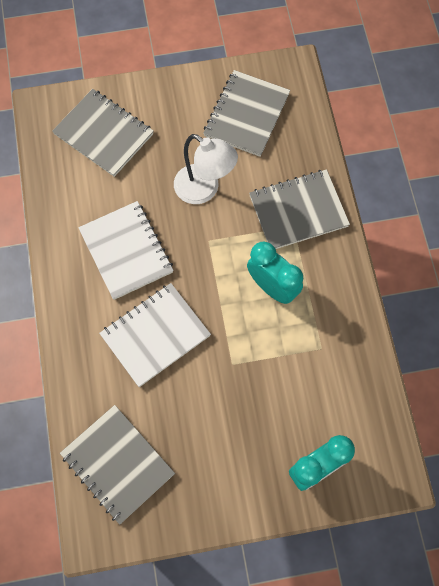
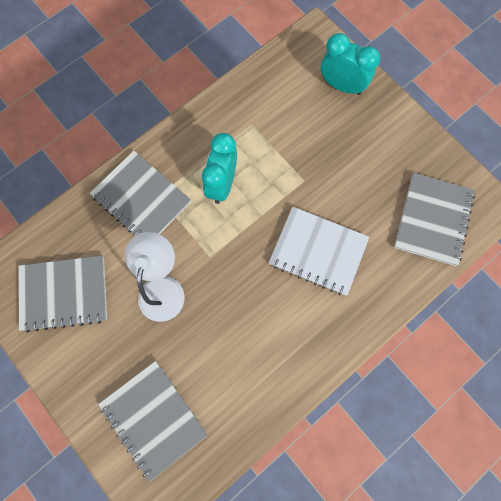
camera: 120 degrees left, 5 degrees up
(104, 134) = (153, 419): grey notebook -> grey notebook turned 45 degrees counterclockwise
(126, 251) = (260, 321): white notebook -> none

